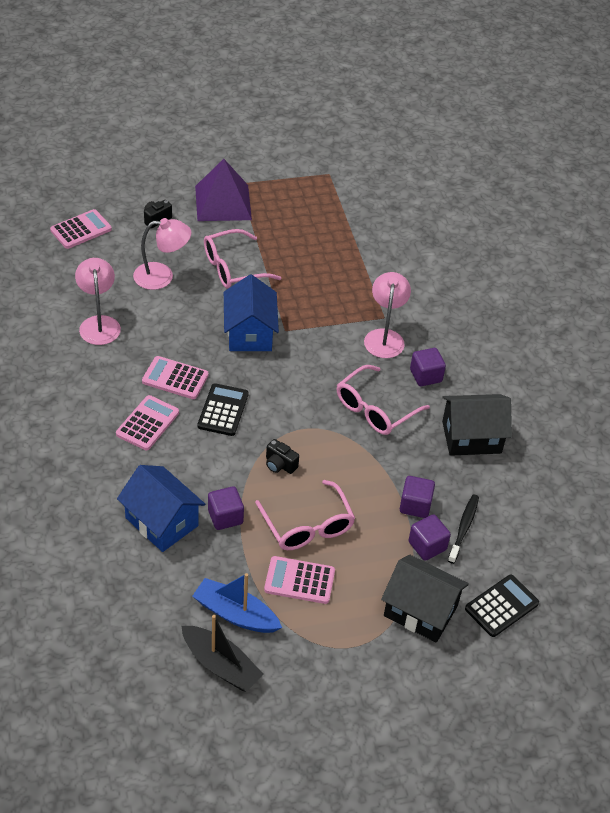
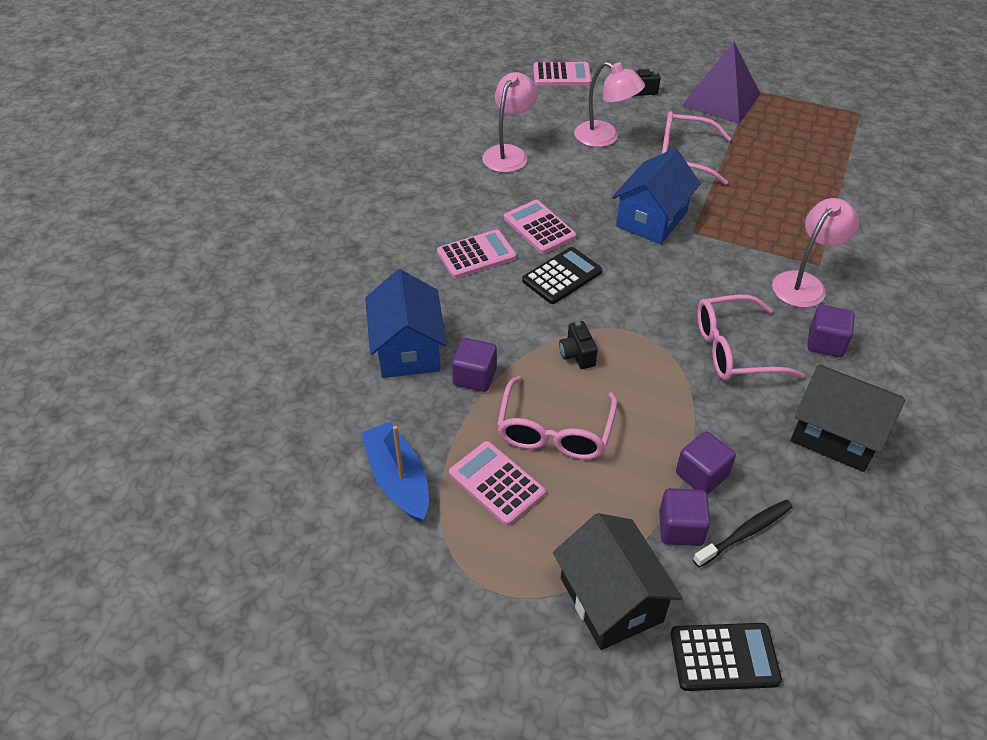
camera: 40 degrees right, 0 degrees up
(221, 665) = (335, 524): black boat -> none

